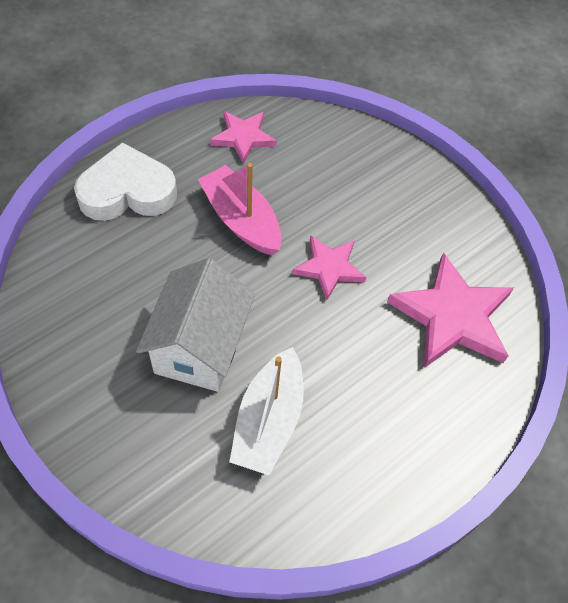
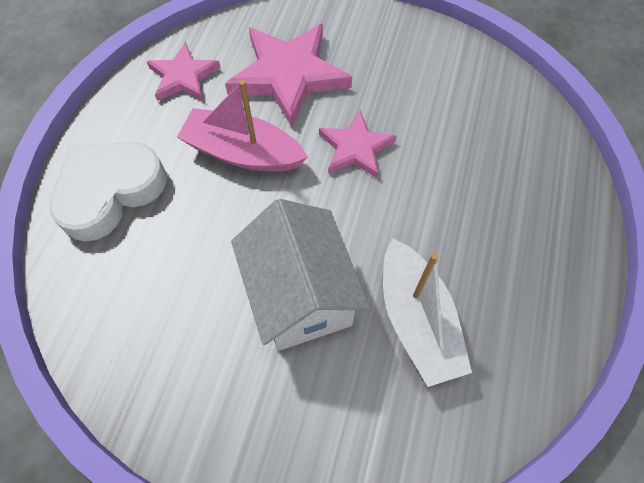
camera: 30 degrees left, 5 degrees up
(452, 316) = (487, 127): pink star -> pink star (288, 75)

